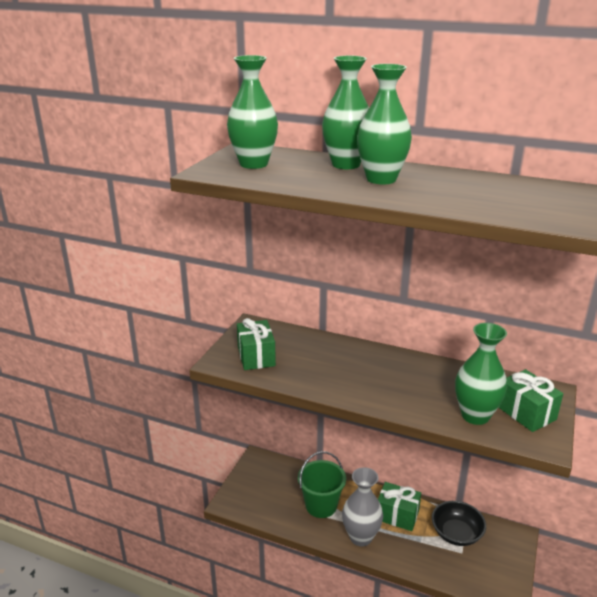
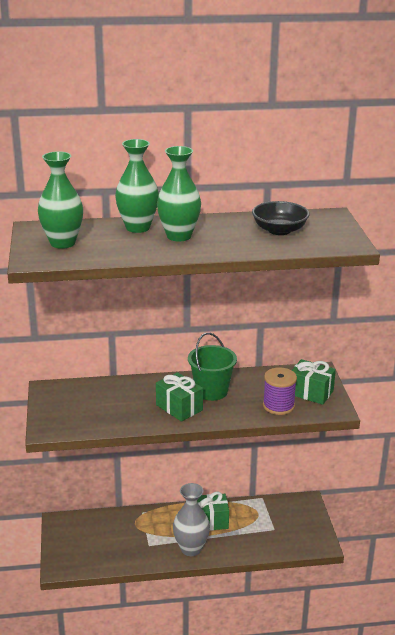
camera: 30 degrees left, 0 degrees up
(256, 356) = (75, 414): green gift -> green gift (179, 407)
(321, 505) = (142, 538): green bucket -> green bucket (211, 391)
(456, 533) = (262, 517): black bowl -> black bowl (279, 230)
(475, 415) = (278, 406): green vase -> purple spool

